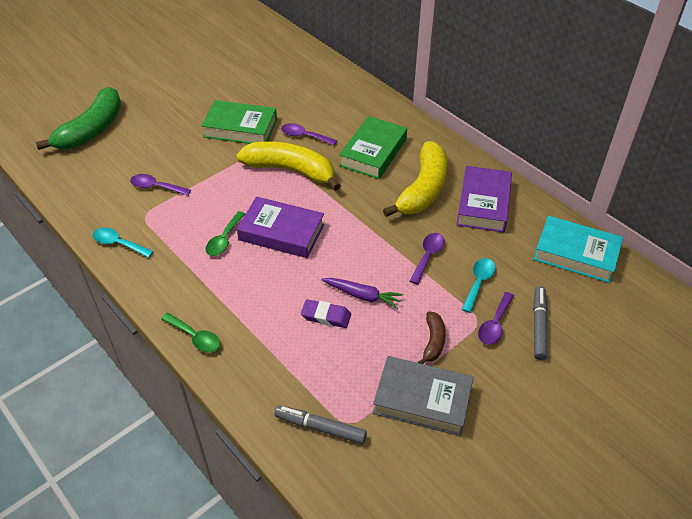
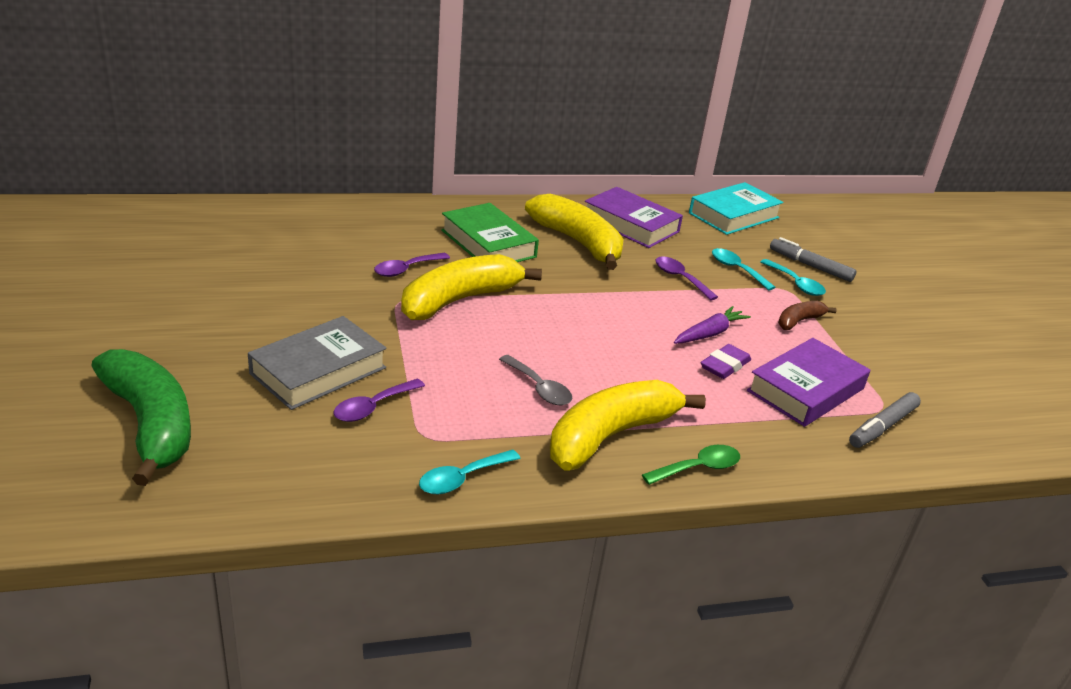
camera: 65 degrees left, 15 degrees down
(200, 287) = (611, 435): none -> yellow banana
(224, 239) = (539, 388): green spoon -> grey spoon
(240, 128) = (331, 303): green book -> none
(281, 232) = (565, 345): purple book -> purple book (805, 390)
(422, 400) = (871, 355): grey book -> grey book (318, 371)
(433, 342) = (799, 321): brown banana -> brown banana turned 75 degrees counterclockwise
(494, 325) = (796, 284): purple spoon -> turquoise spoon

